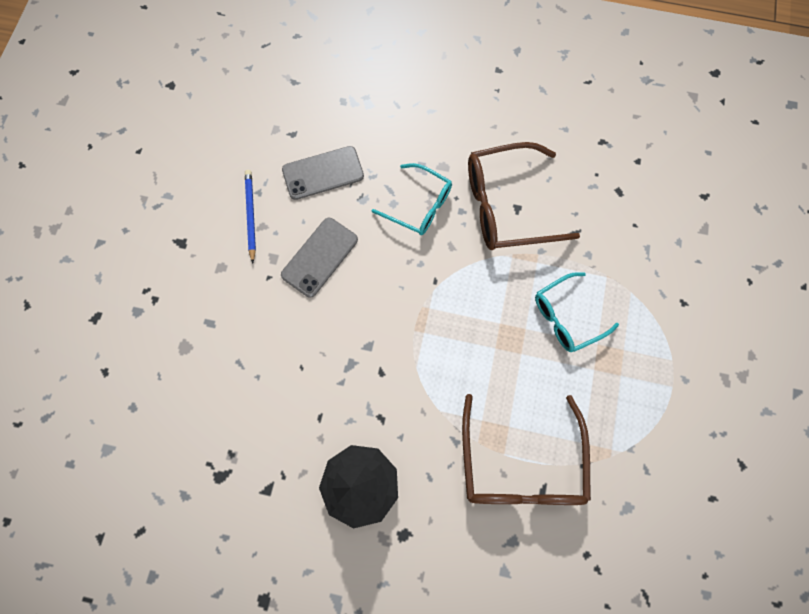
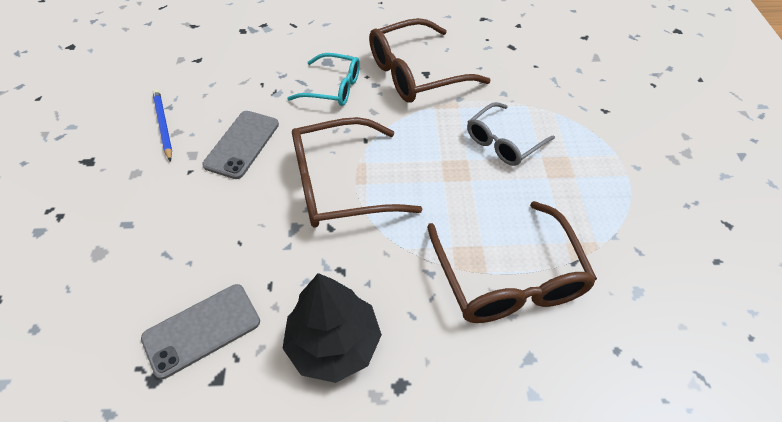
camera: 15 degrees left, 20 degrees down
(323, 173) = (233, 81): grey phone -> grey phone (202, 330)
(400, 328) = (340, 184): none -> brown glasses
(567, 317) = (503, 142): turquoise glasses -> grey glasses

